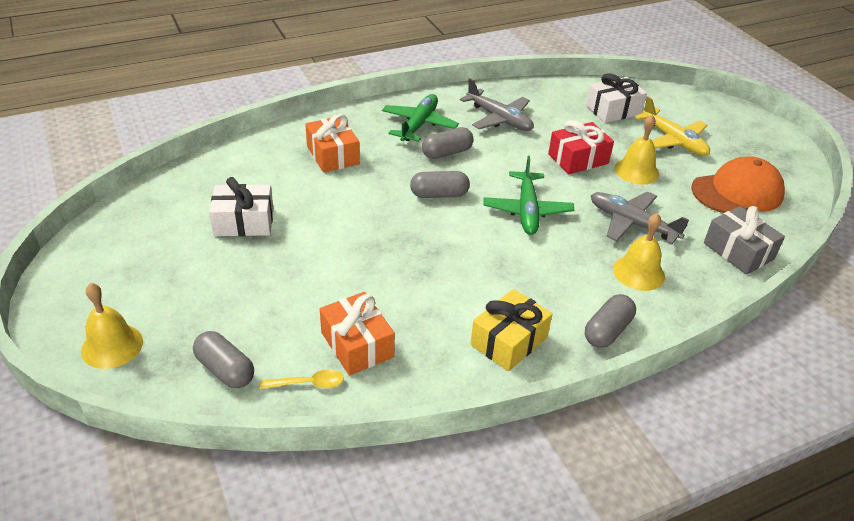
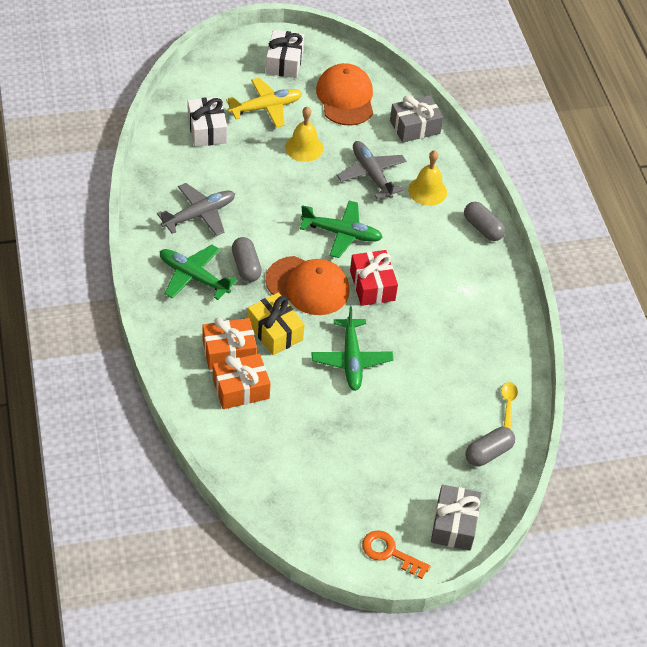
camera: 80 degrees left, 10 degrees up
(75, 294) = (390, 552): none -> orange key
(112, 346) = (454, 524): yellow bell -> grey gift
(244, 222) = (317, 429): white gift -> white gift (284, 62)
(346, 236) = (351, 359): none -> green plane
(357, 344) = (475, 371): orange gift -> orange gift (241, 389)
(439, 194) = (308, 286): grey capsule -> orange cap
(508, 341) = (484, 284): yellow gift -> yellow gift (275, 332)
(578, 159) = (277, 179): red gift -> red gift (372, 285)
(632, 224) = (371, 174): grey plane -> grey plane turned 105 degrees clockwise

